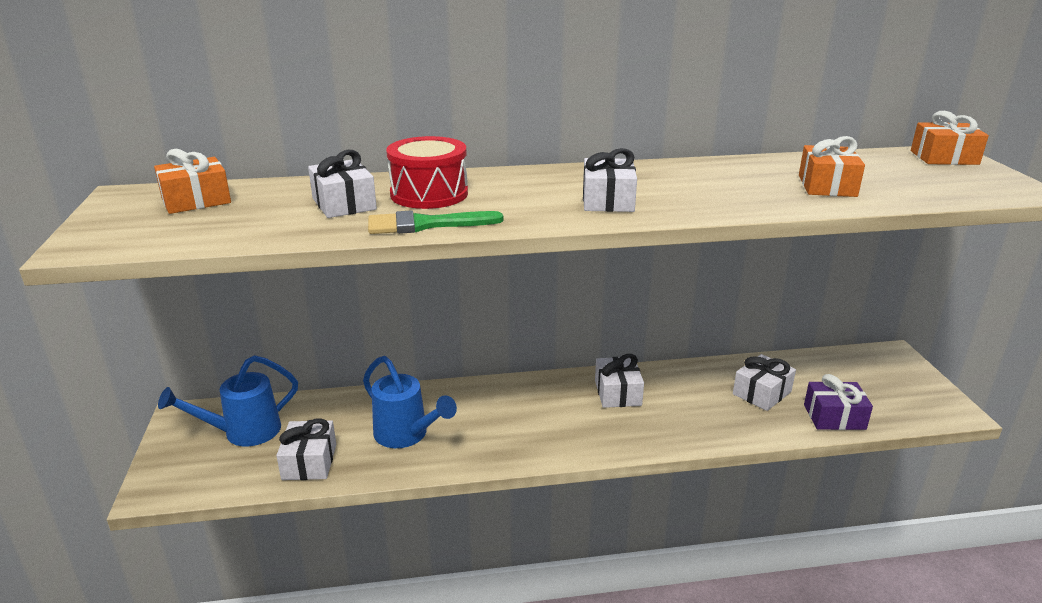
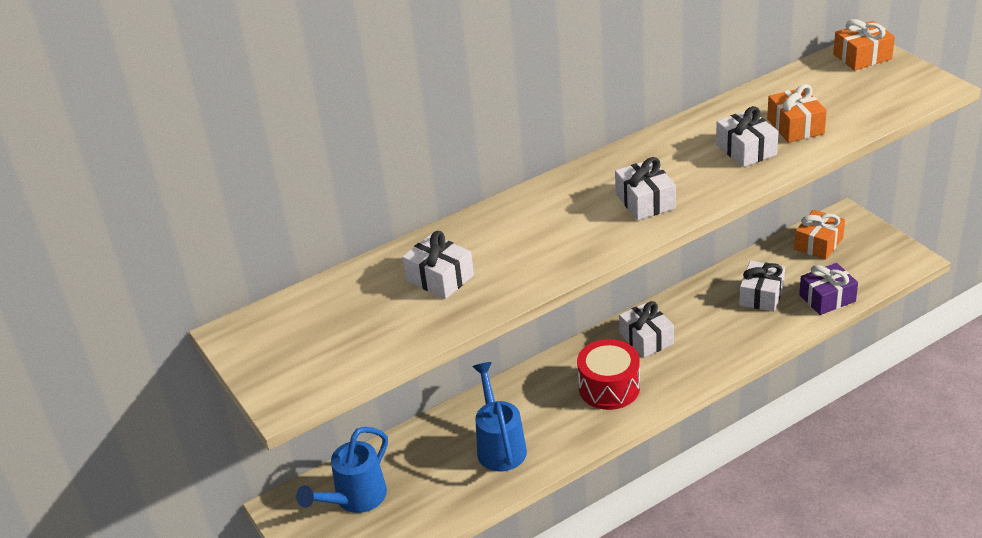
camera: 20 degrees left, 10 degrees up
(196, 200) = (308, 318): orange gift -> orange gift (818, 244)
(309, 462) = (439, 501): white gift -> white gift (746, 150)
(406, 435) = (500, 446): blue watering can -> blue watering can turned 120 degrees counterclockwise
(425, 225) = (530, 279): green brush -> none
(429, 194) = (497, 241): red drum -> red drum (609, 387)

